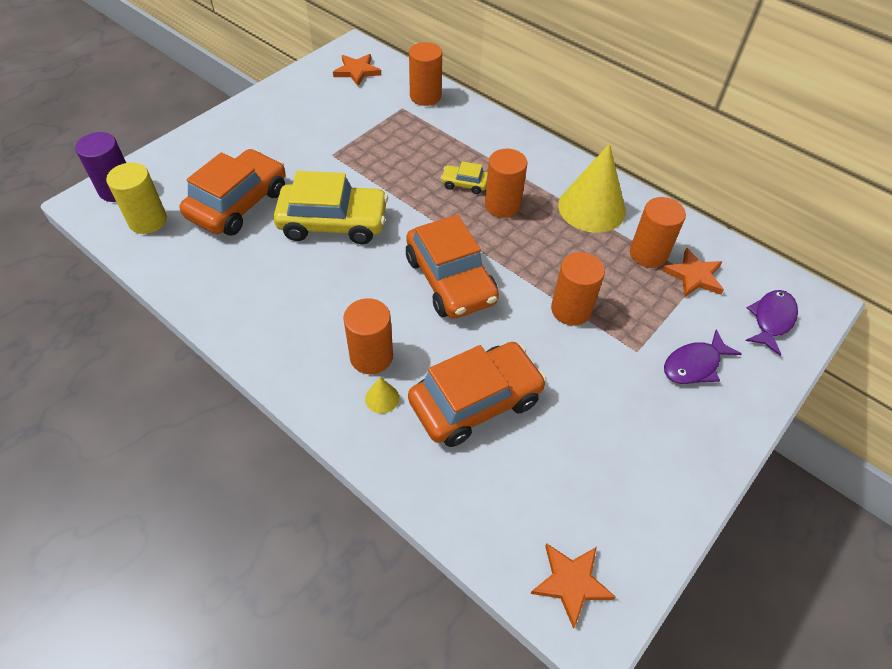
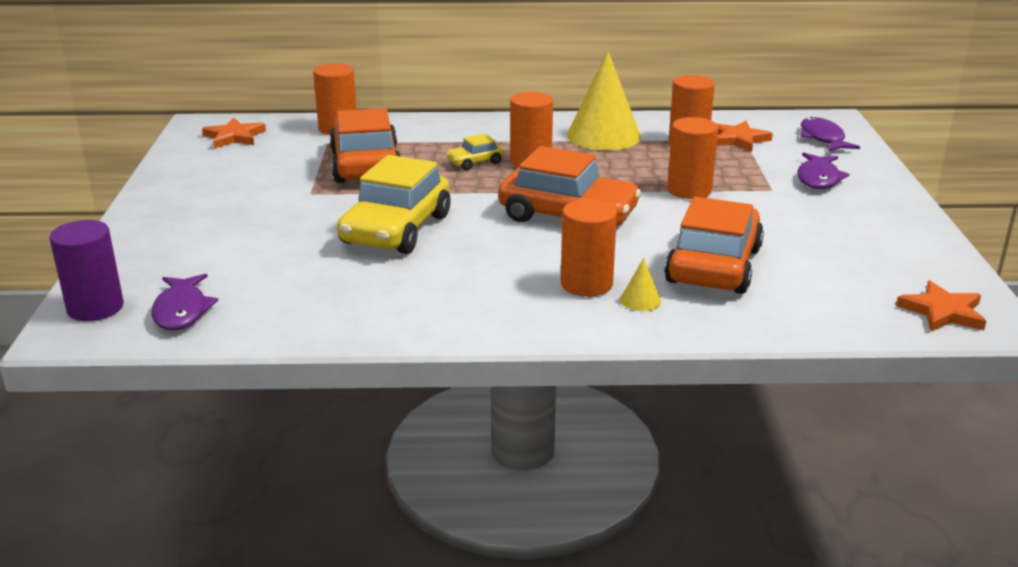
camera: 40 degrees left, 25 degrees down
(148, 221) = (182, 311): yellow cylinder -> purple fish
(238, 203) = (269, 258): orange car -> orange car (365, 165)
(333, 223) = (396, 229): yellow car -> yellow car turned 150 degrees clockwise

